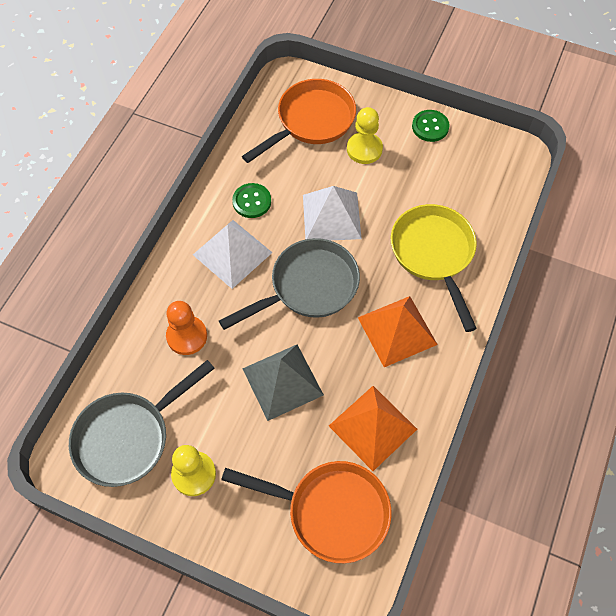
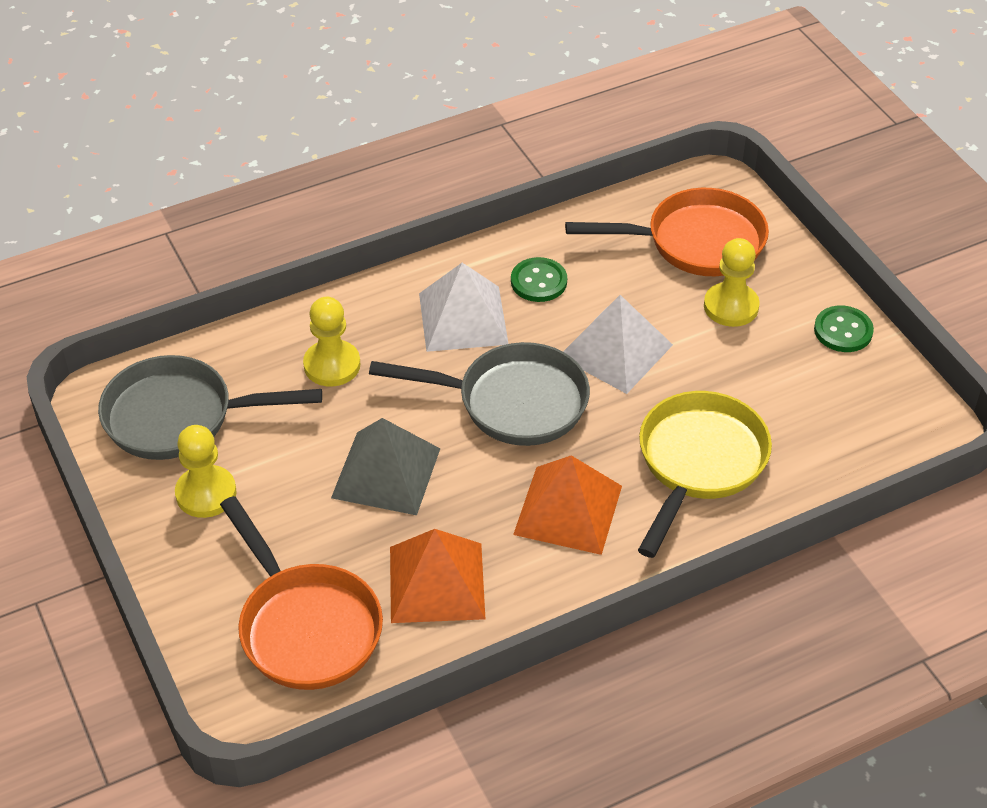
camera: 40 degrees right, 15 degrees down
(187, 336) = (332, 365): orange pawn -> yellow pawn

